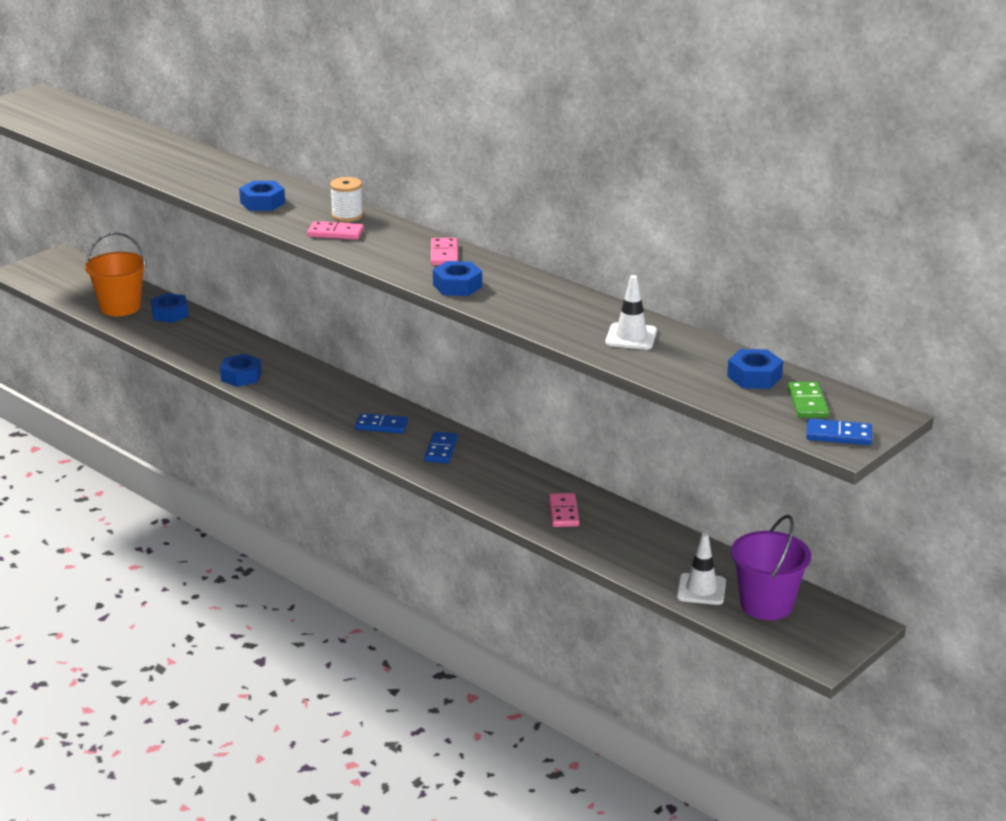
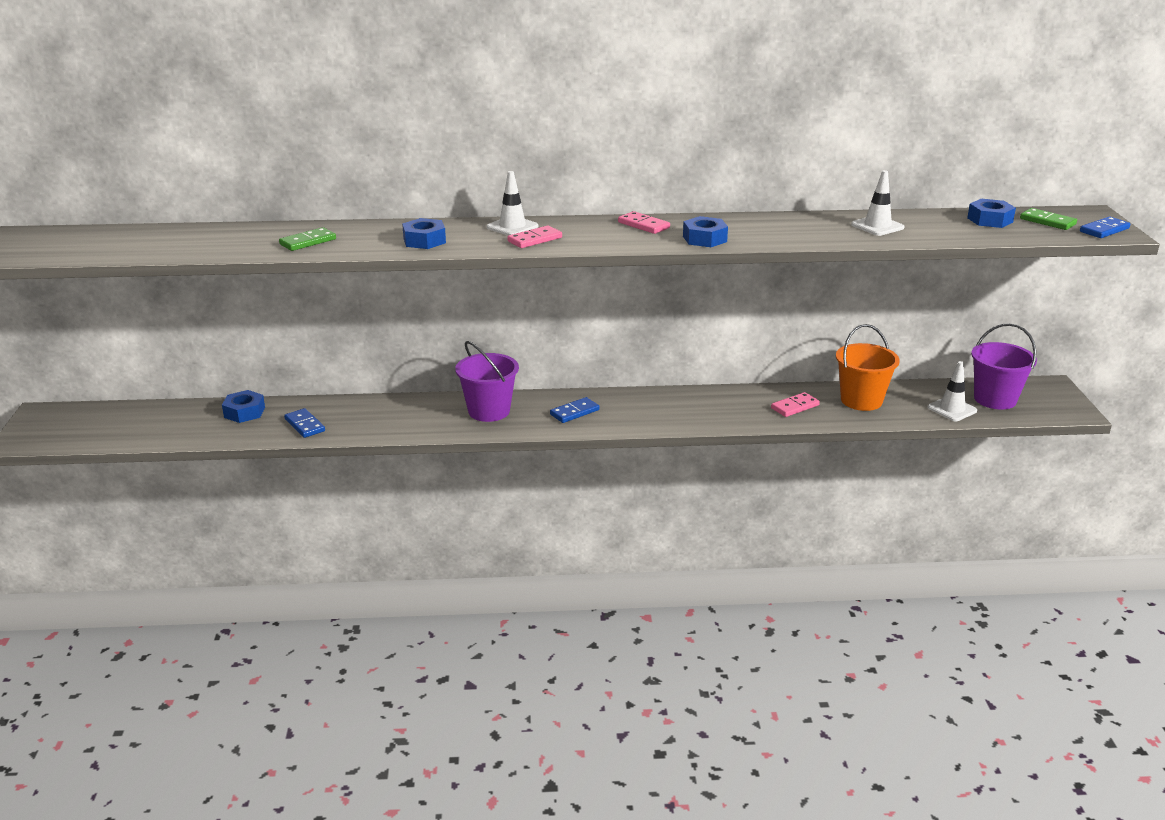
camera: 45 degrees left, 0 degrees up
(120, 307) = (187, 426): orange bucket -> orange bucket (861, 400)
(191, 173) = (308, 242): none -> green domino
(241, 376) = (401, 428): blue nut -> none
(323, 393) = (489, 411): none -> purple bucket
(347, 216) = (512, 227): white spool -> white traffic cone
(441, 450) = (645, 408): blue domino -> blue domino (305, 425)
(563, 512) = (795, 407): pink domino -> pink domino turned 75 degrees counterclockwise

